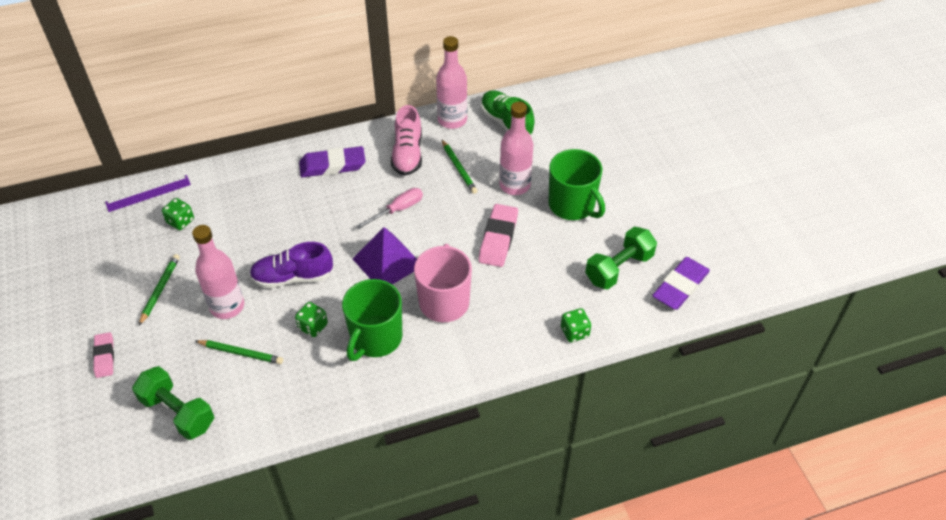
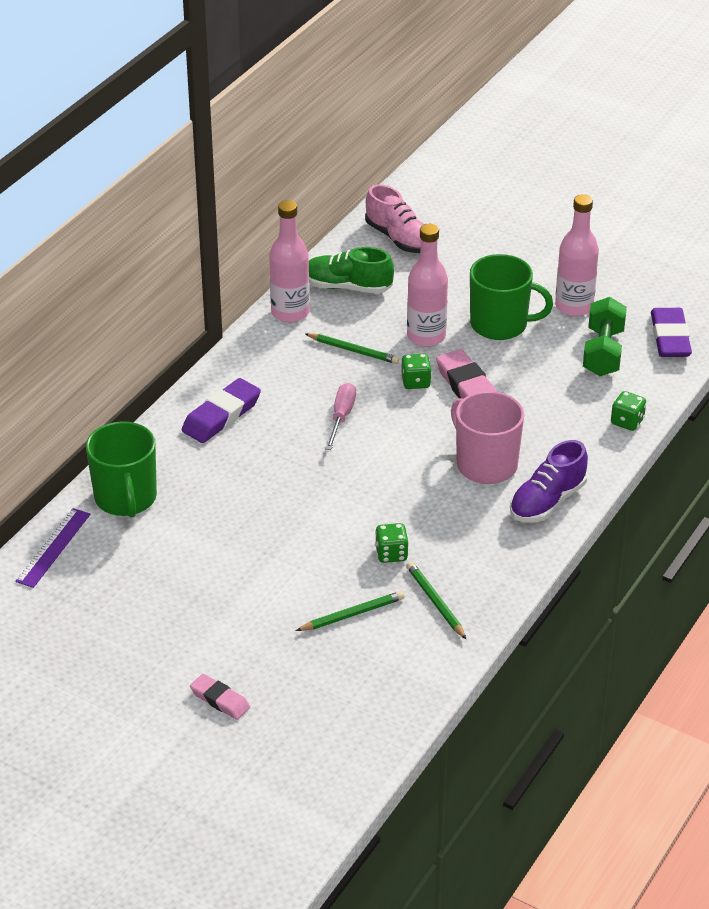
camera: 40 degrees left, 10 degrees down
(160, 289) = (194, 616): green pencil -> green pencil (435, 602)
(178, 412) = (358, 693): green dumbbell -> none
(180, 221) = (128, 550): green dice -> green dice (415, 382)
(227, 306) = (284, 588): pink bottle -> pink bottle (574, 306)
(293, 277) = (316, 528): purple shoe -> purple shoe (547, 502)
(375, 338) = (462, 528): green mug -> green mug (126, 498)
(387, 262) = (390, 464): purple pyramid -> none
(408, 154) = (285, 365): pink shoe -> pink shoe (398, 238)

